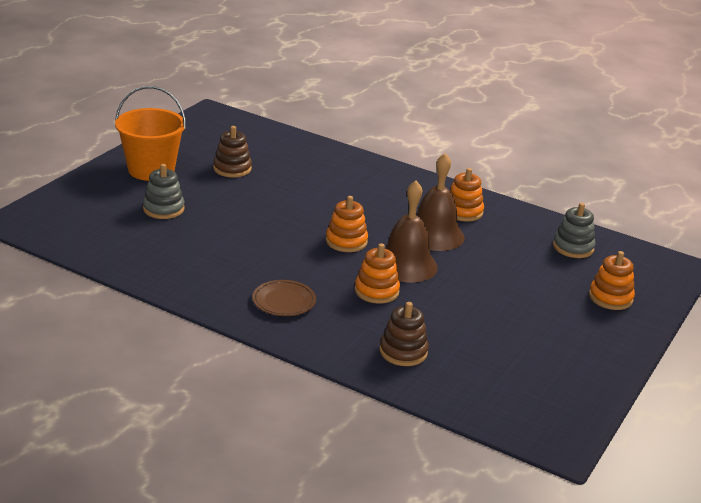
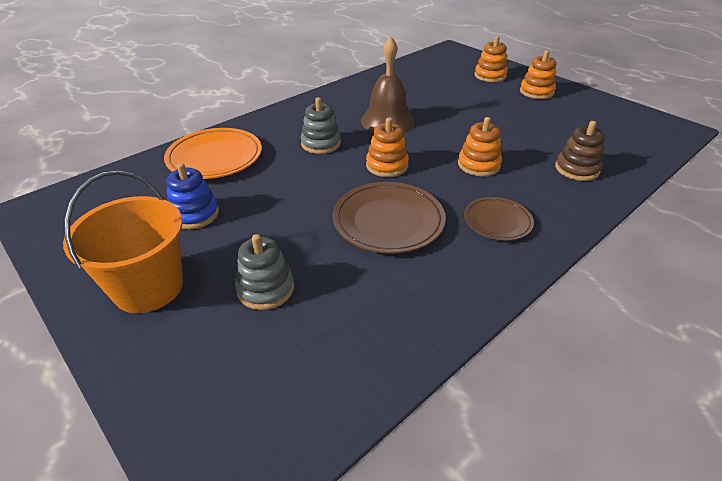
camera: 70 degrees left, 10 degrees up
(232, 168) = (194, 214): brown stacking toy -> blue stacking toy
(260, 249) = (388, 221): none -> brown plate
(312, 161) = (215, 158): none -> orange plate
(406, 265) = (435, 143): brown bell -> none
(463, 212) = (353, 102): orange stacking toy -> orange stacking toy (536, 92)
(573, 247) = (420, 74): grey stacking toy -> grey stacking toy (321, 144)

